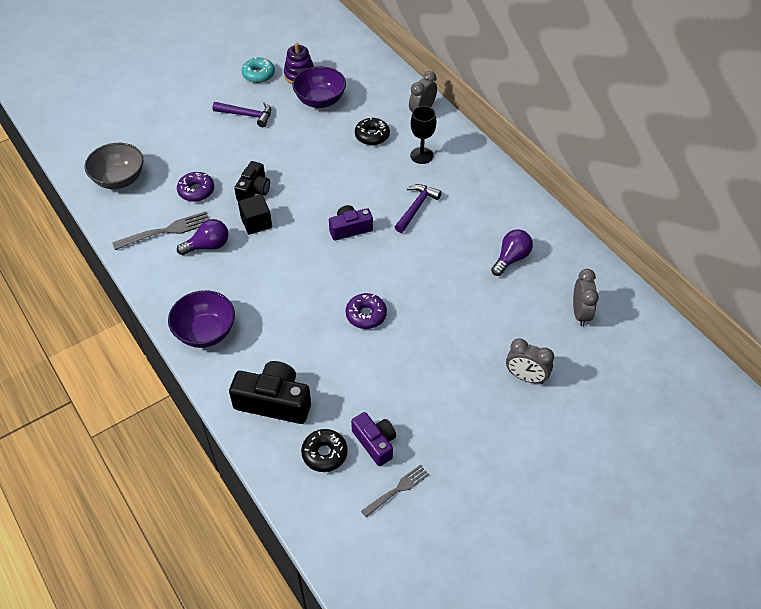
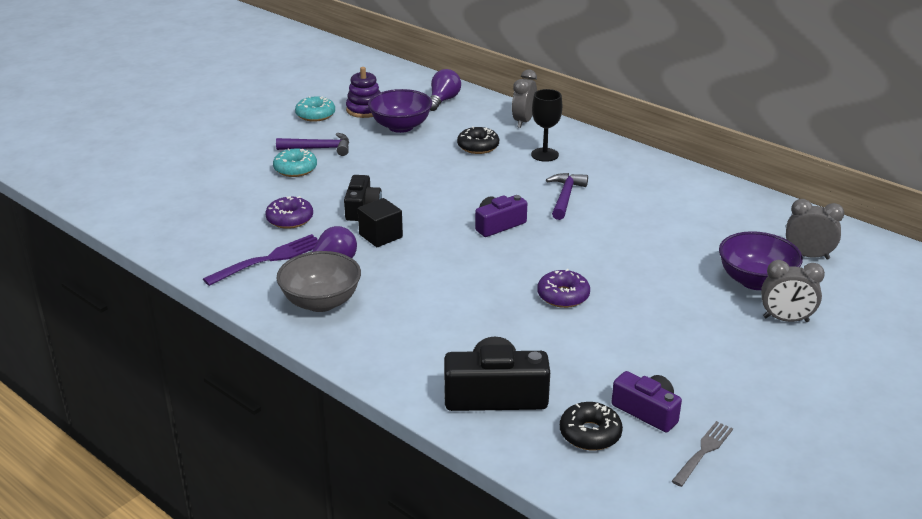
camera: 15 degrees left, 20 degrees down
(119, 179) = (184, 222): grey bowl -> grey bowl (321, 302)
(165, 231) = (268, 260): grey fork -> purple fork
(205, 332) = (369, 344): purple bowl -> purple bowl (755, 281)
(220, 135) = (295, 169): none -> turquoise donut
(511, 258) = (700, 223): purple light bulb -> purple light bulb (443, 100)
(580, 313) = (808, 256): grey clock -> grey clock turned 60 degrees counterclockwise

